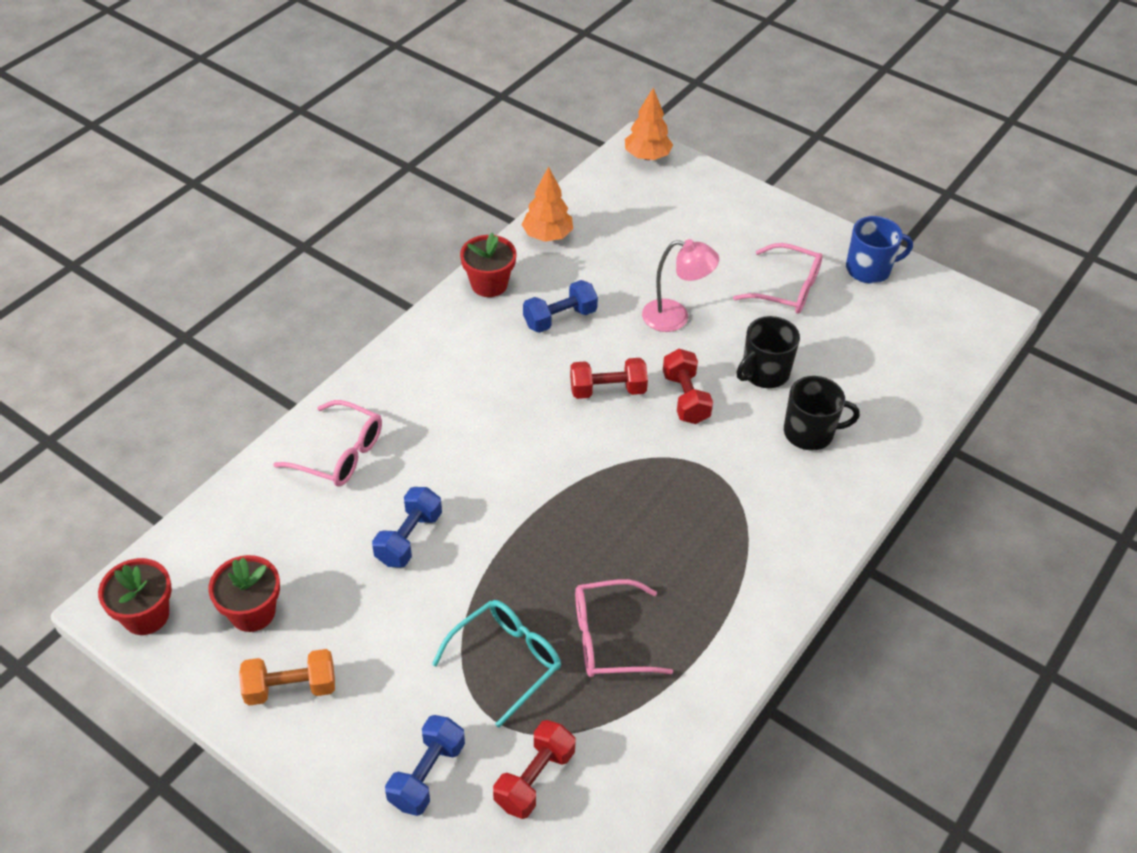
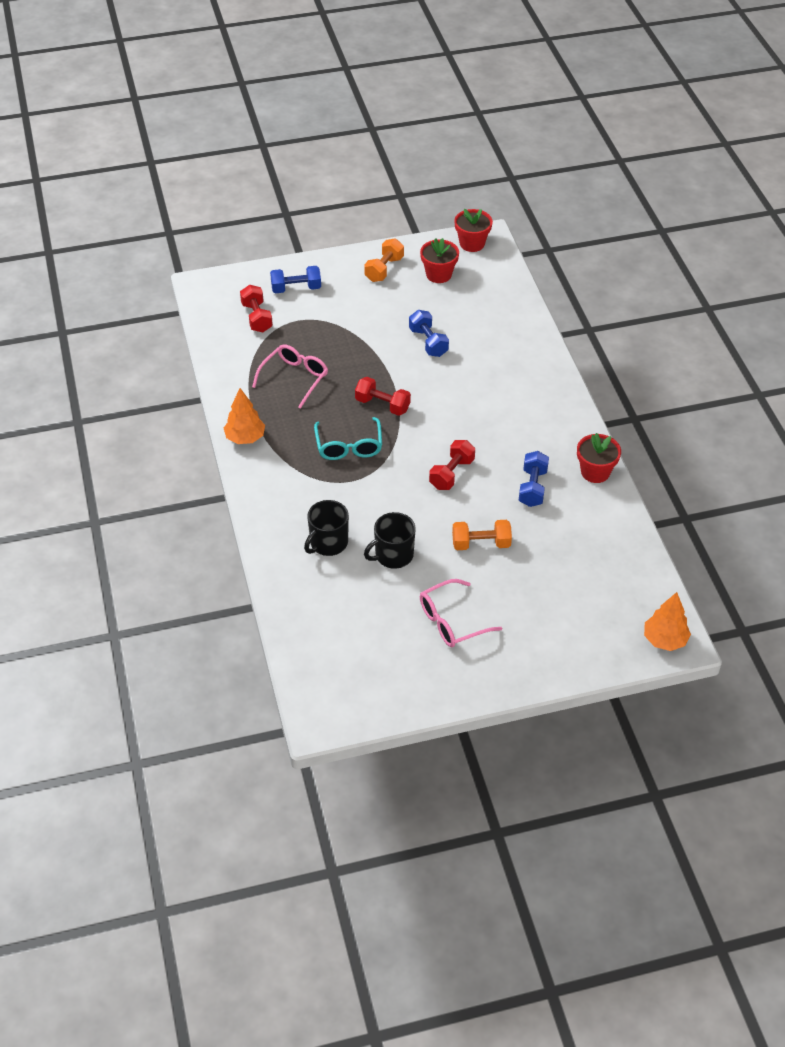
camera: 130 degrees right, 0 degrees up
(340, 454) = (511, 344): pink glasses -> none
(427, 774) = (296, 288): blue dumbbell -> blue dumbbell turned 75 degrees counterclockwise
(506, 660) = (322, 339): turquoise glasses -> turquoise glasses (349, 446)
(547, 236) = (619, 527): orange tree -> orange tree (245, 438)
(675, 317) = (481, 544): pink lamp -> orange dumbbell
(685, 398) = (411, 504): red dumbbell -> red dumbbell (382, 405)
(764, 372) = (393, 555): black mug -> black mug turned 120 degrees counterclockwise
(869, 269) = (426, 684): blue mug -> none

